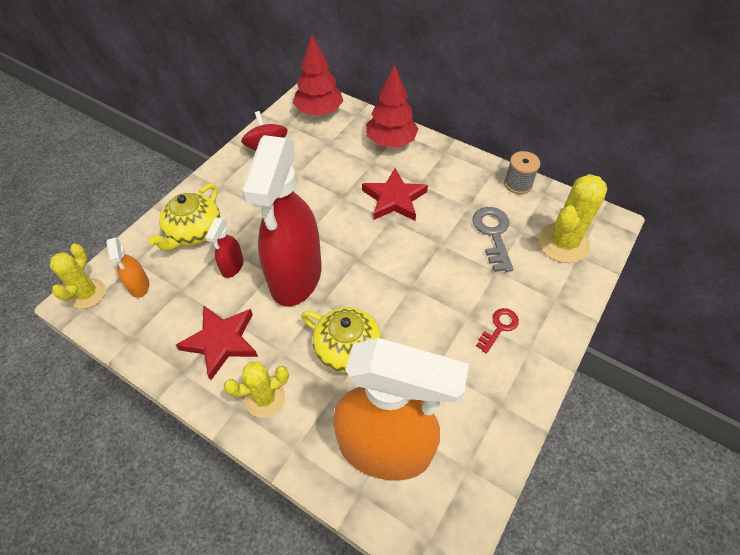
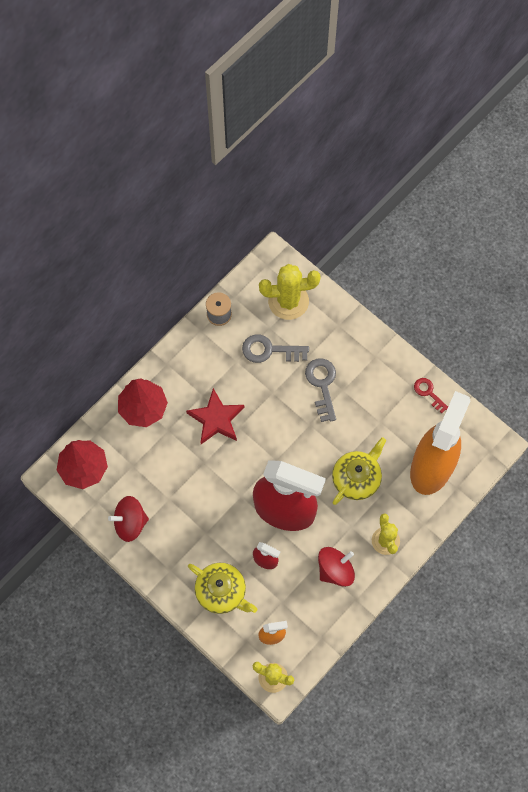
camera: 80 degrees left, 15 degrees up
(221, 341) = (335, 570): red star -> red spinning top
(467, 293) = (322, 385): none -> grey key
(499, 327) = (355, 371): red key -> red key (428, 393)
(563, 243) = (288, 301): yellow cactus -> yellow cactus turned 60 degrees counterclockwise

